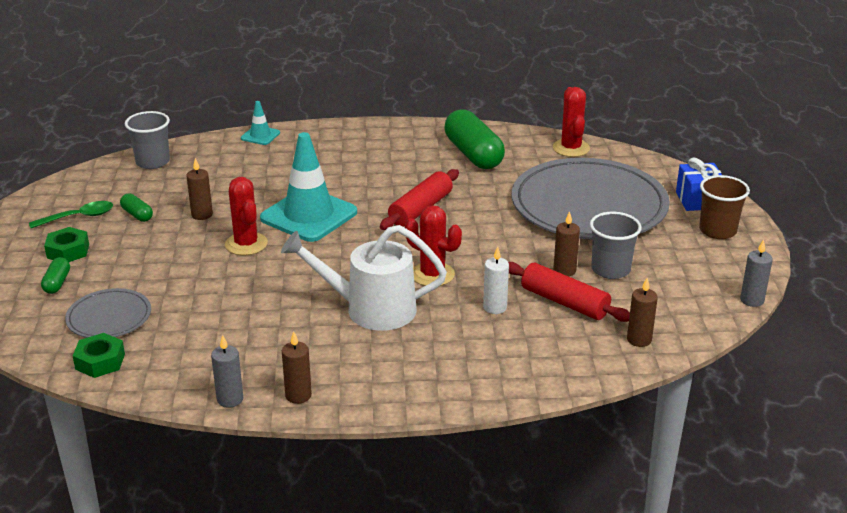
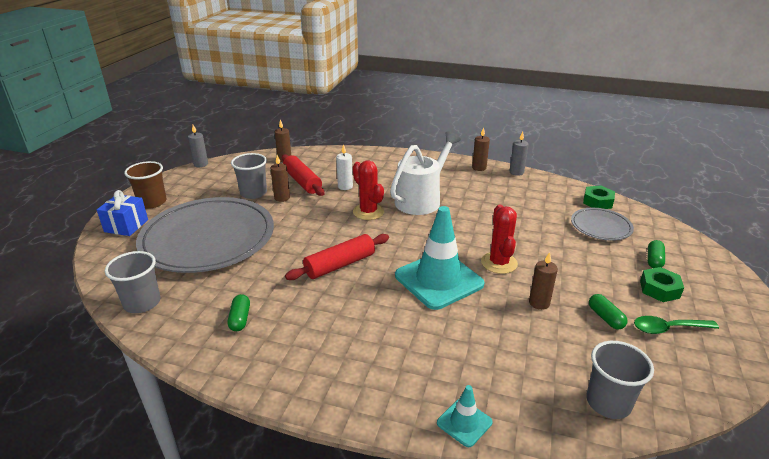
camera: 160 degrees left, 0 degrees up
(370, 309) = (421, 199): white watering can -> white watering can turned 75 degrees counterclockwise
(473, 154) = (240, 319): green capsule -> green capsule, size x0.46
(571, 148) = (142, 303): red cactus -> grey cup

